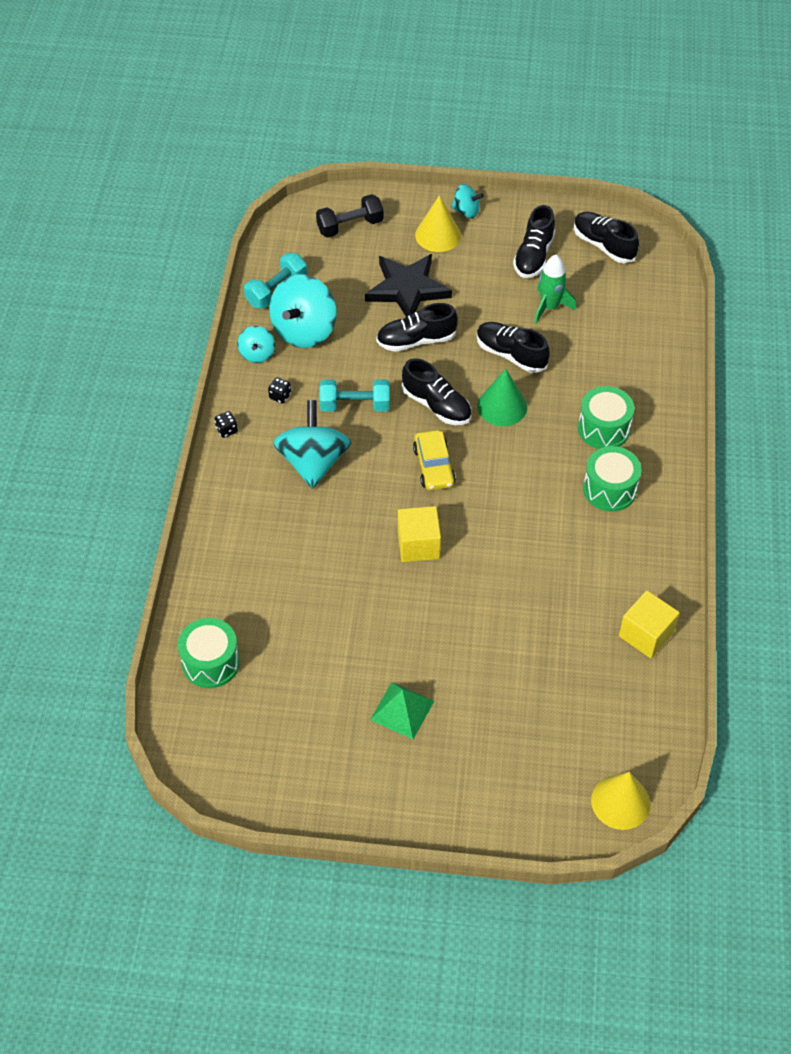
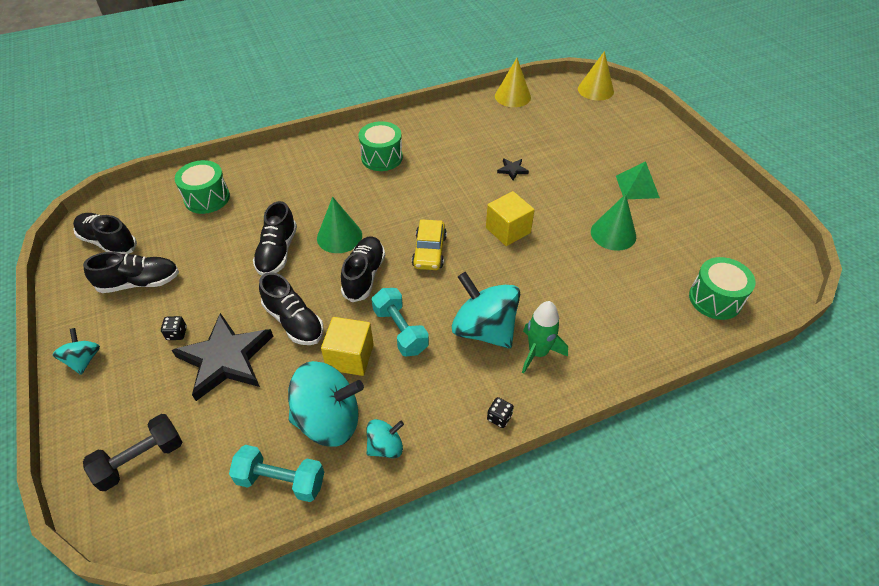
camera: 120 degrees left, 5 degrees down
(280, 396) = (428, 395): black dice -> black dice (177, 334)
(313, 462) = (484, 329): turquoise spinning top -> turquoise spinning top turned 75 degrees clockwise
(350, 226) = (141, 459): black dumbbell -> black dumbbell turned 75 degrees counterclockwise
(350, 635) = (613, 234): none -> green cone
(434, 466) = (429, 251): yellow car -> yellow car turned 135 degrees clockwise
(438, 235) = (131, 368): yellow cone -> yellow cone (512, 96)
(510, 602) = (512, 170): none -> black star
(549, 307) = (206, 249): green rocket -> green rocket (538, 352)
(603, 245) = (108, 242): black shoe -> black shoe turned 105 degrees clockwise
(603, 429) = (327, 177): green drum -> green drum (207, 198)
(646, 634) = (482, 111): yellow cube -> yellow cube (350, 357)

